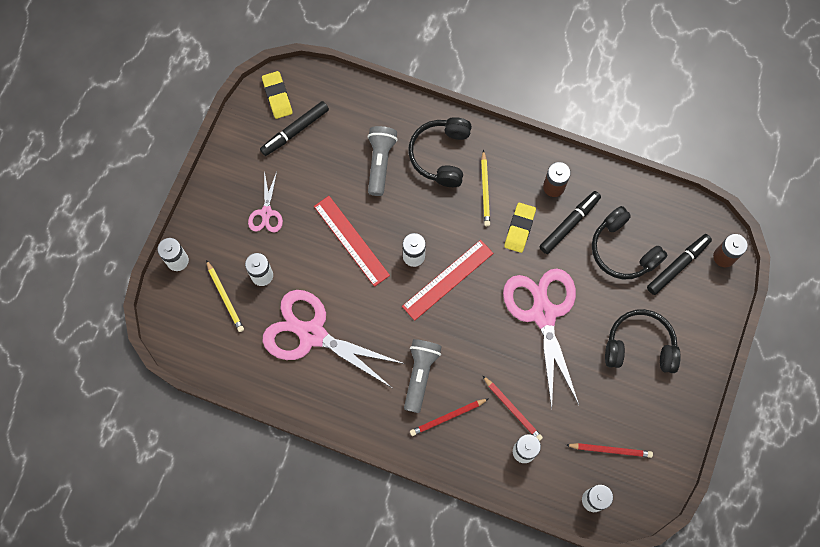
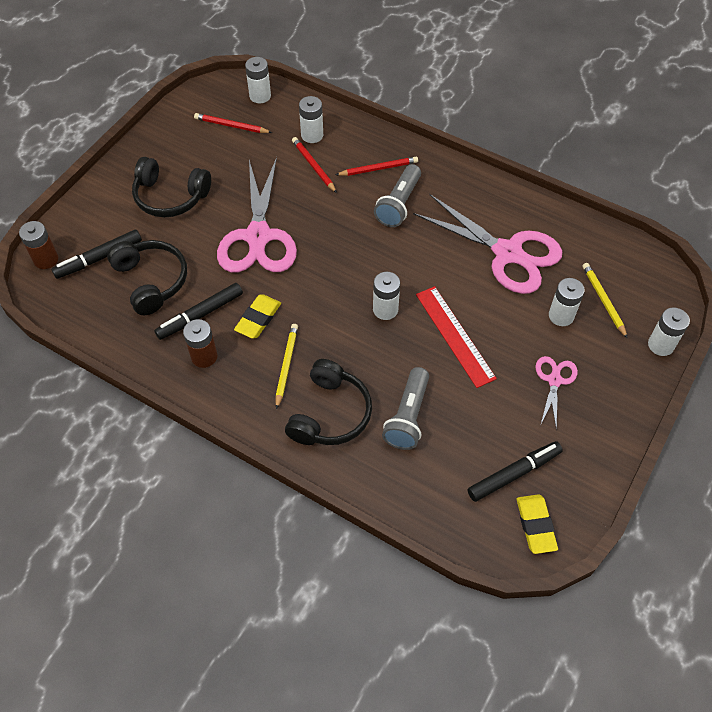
camera: 170 degrees left, 15 degrees down
(447, 279) = (352, 282): red ruler -> none

